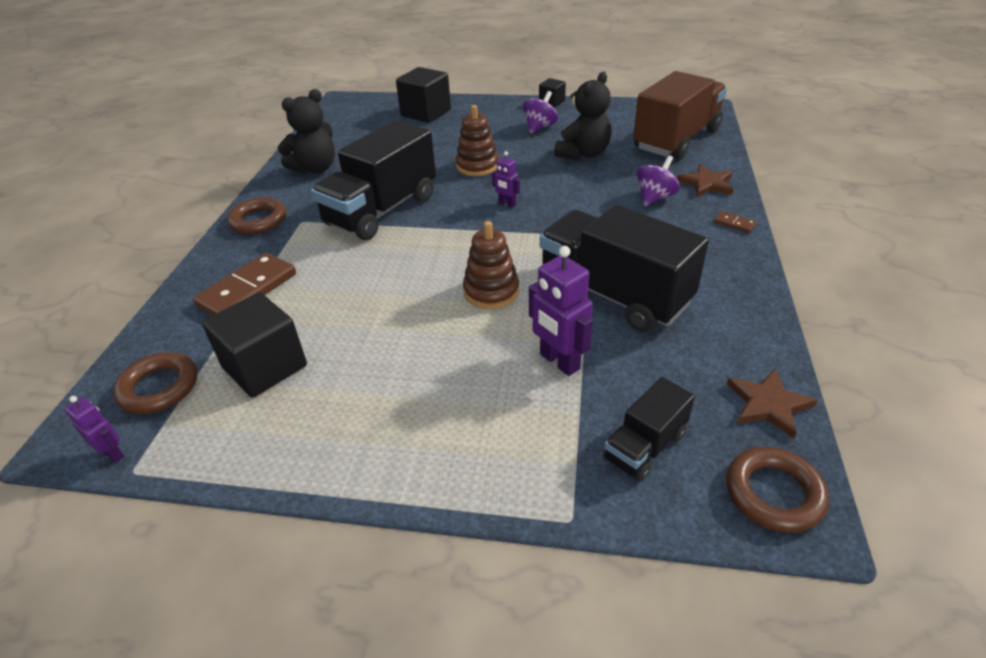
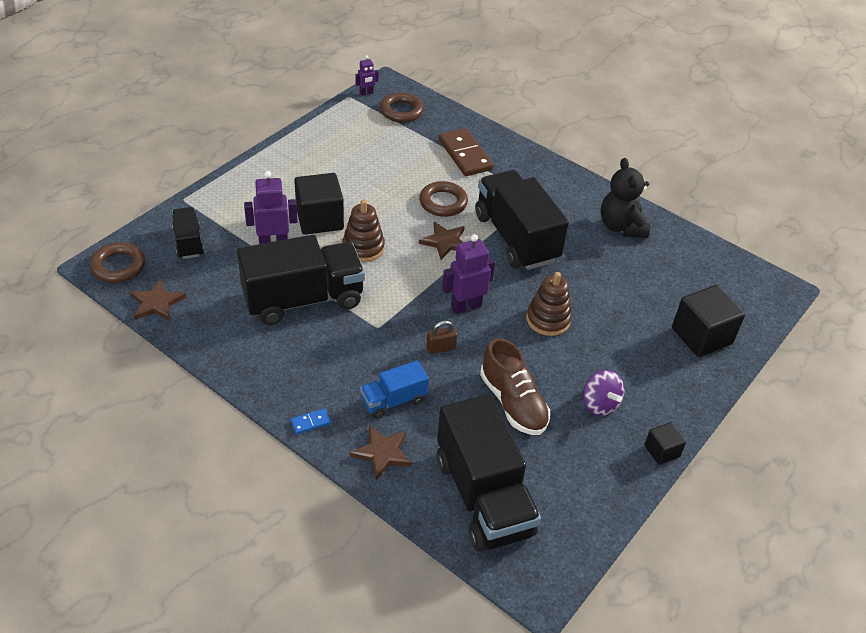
camera: 115 degrees right, 5 degrees up
(258, 221) = (553, 178): brown ring -> brown ring (443, 202)
(265, 367) = (383, 145): black cube -> black cube (319, 219)
(427, 245) = (445, 242): none -> brown star
(507, 204) = (465, 306): purple robot -> purple robot, size x1.80
(571, 198) = (441, 348): none -> brown padlock
(583, 154) = (513, 403): black teddy bear -> brown shoe
(655, 197) = (393, 400): purple spinning top -> blue truck
(676, 140) = (483, 496): brown truck -> black truck
(734, 224) = (310, 422): brown domino -> blue domino

